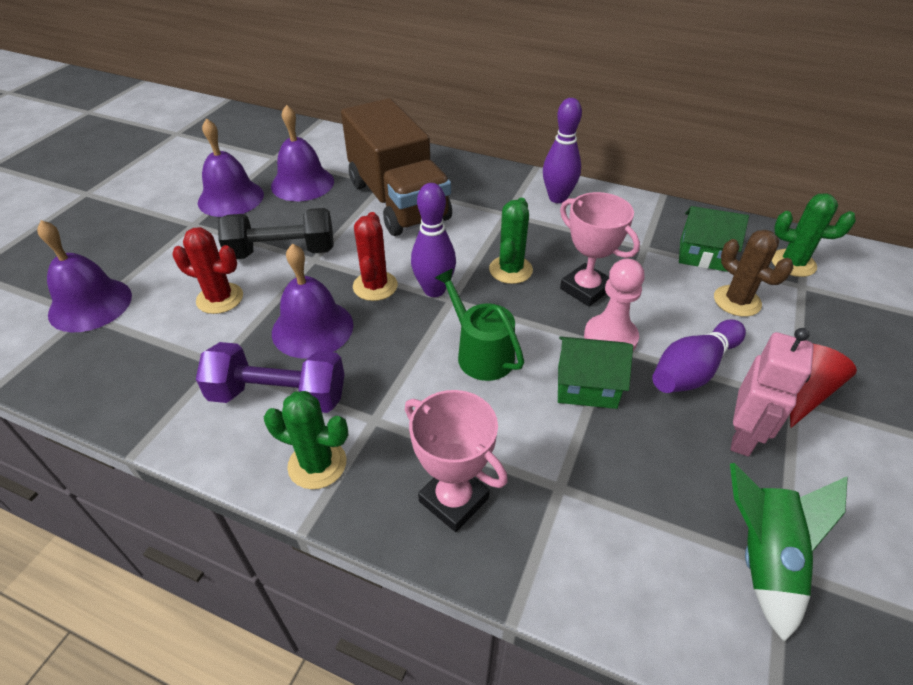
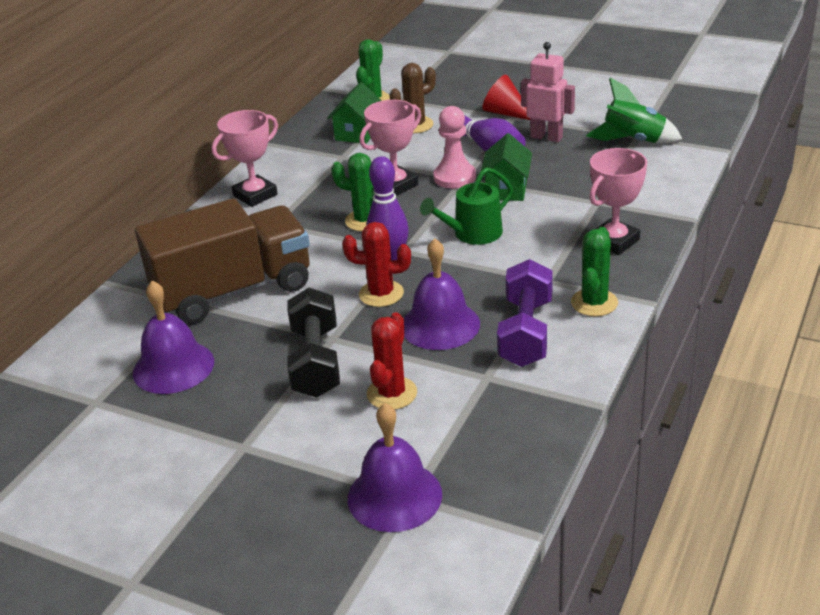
camera: 85 degrees left, 10 degrees down
(231, 198) = (190, 424): purple bell -> none
(557, 198) = (255, 195): purple bowling pin -> pink trophy

